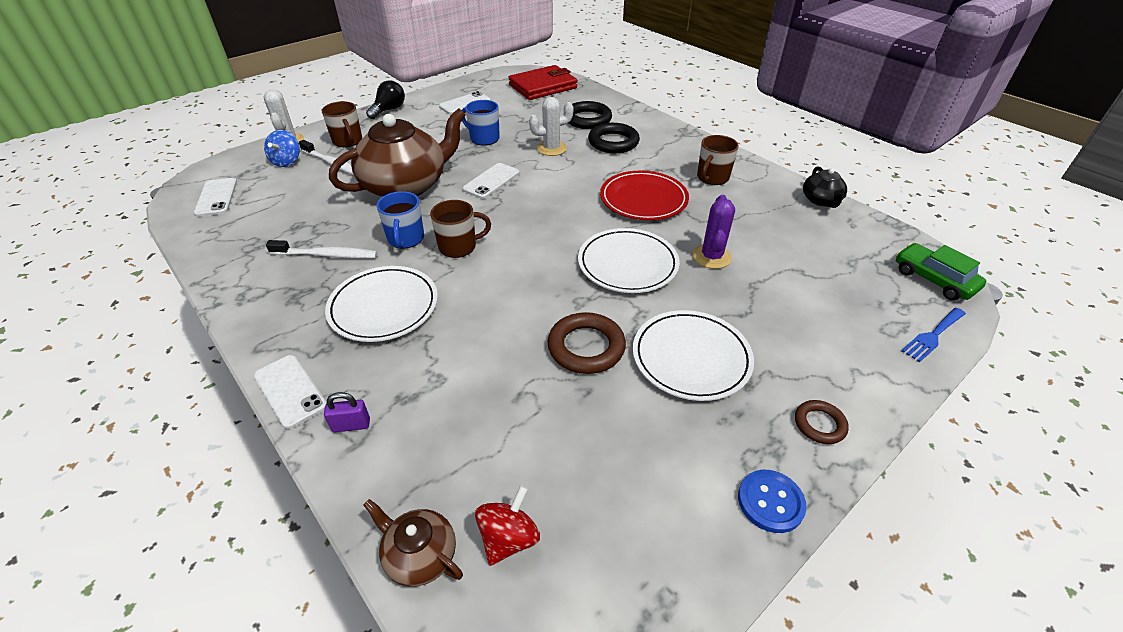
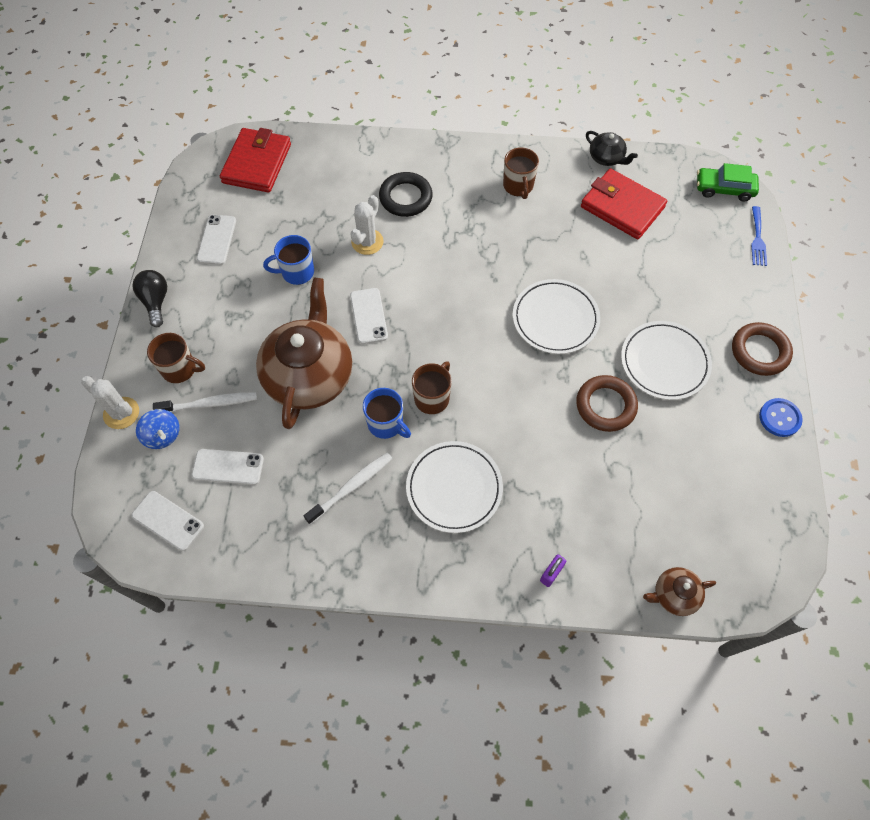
camera: 45 degrees left, 20 degrees up
(290, 391) = (487, 591): white phone -> white phone (228, 467)
(509, 538) = (700, 547): red spinning top -> none
(587, 119) = (351, 182): black ring -> none
(643, 199) = (498, 247): red plate -> none
(711, 257) = (595, 269): purple cactus -> none
(795, 235) = (622, 207): none -> red wallet
(819, 424) = (759, 351): brown ring -> brown ring, size x1.72

